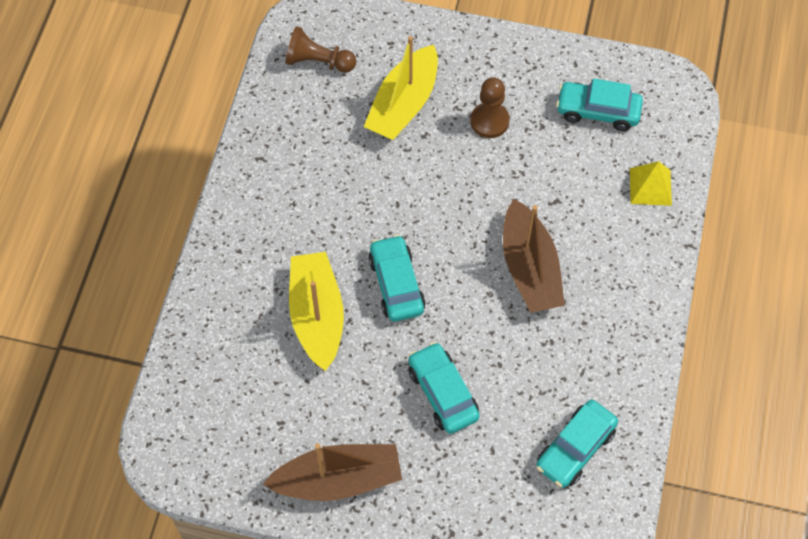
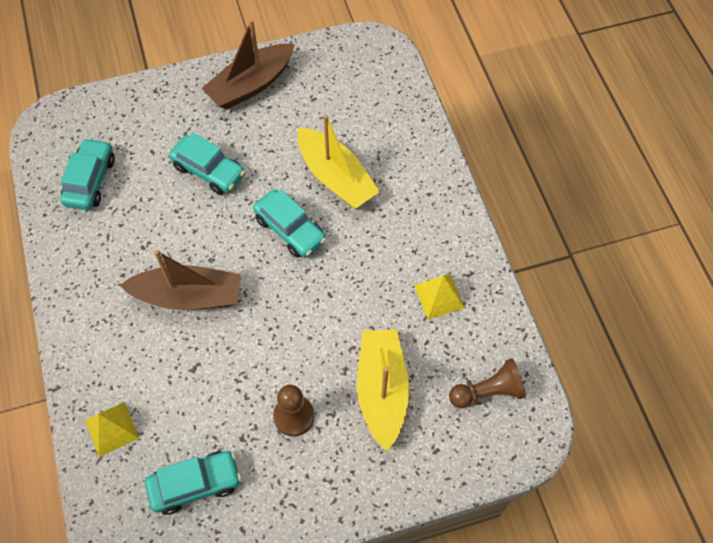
camera: 150 degrees right, 0 degrees up
(301, 153) = (439, 296): none -> yellow pyramid
(529, 268) = (188, 296): brown boat -> brown boat turned 135 degrees clockwise

